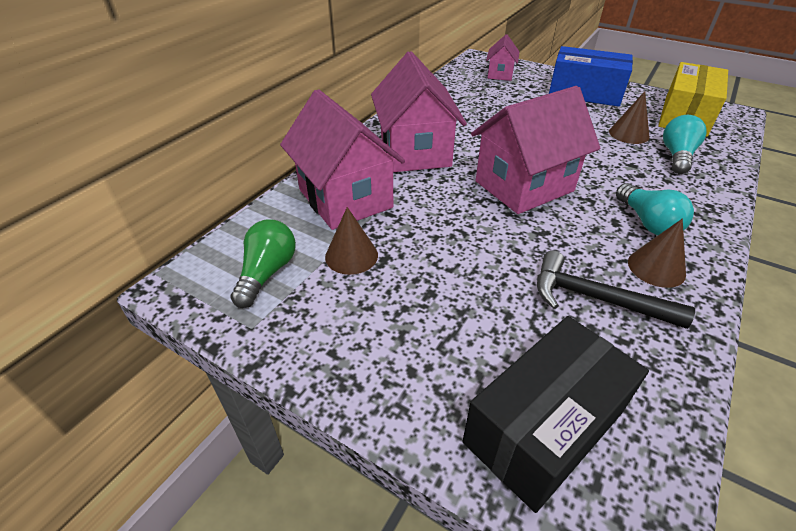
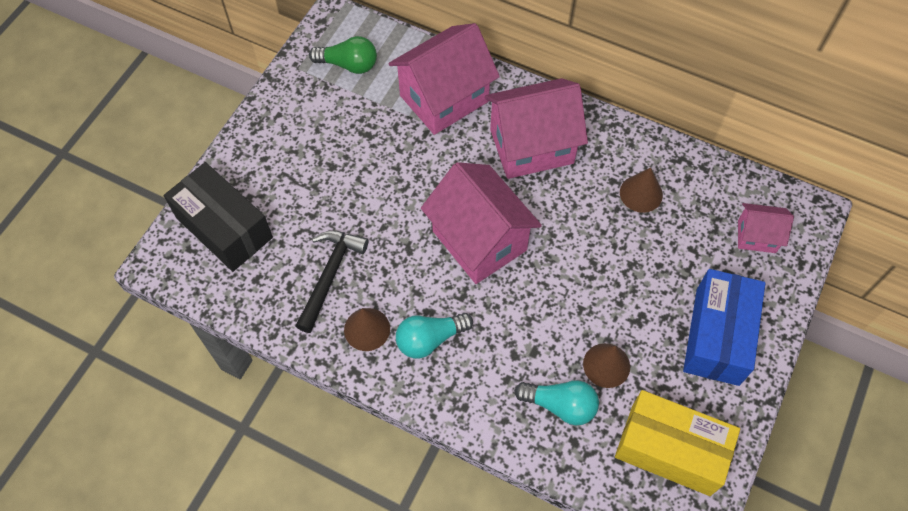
camera: 85 degrees right, 20 degrees up
(351, 256) = (370, 113): brown cone -> brown cone (641, 193)

